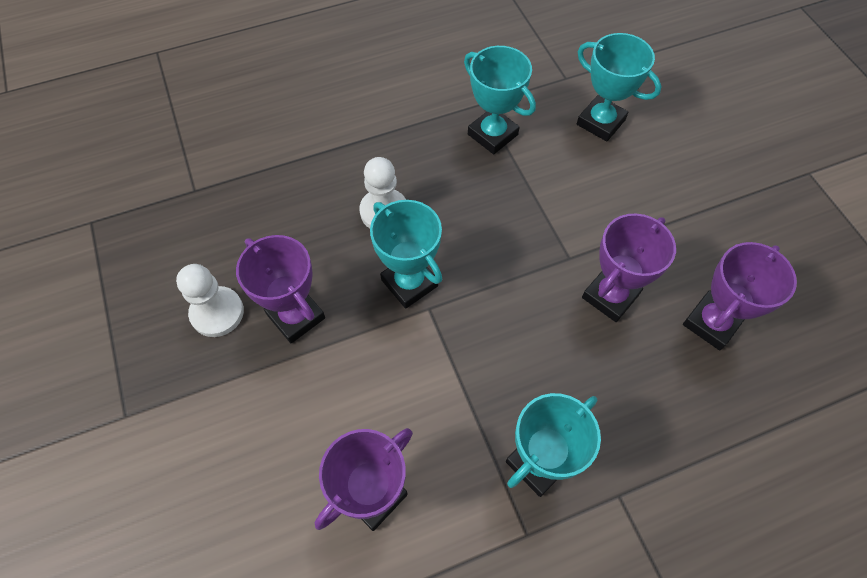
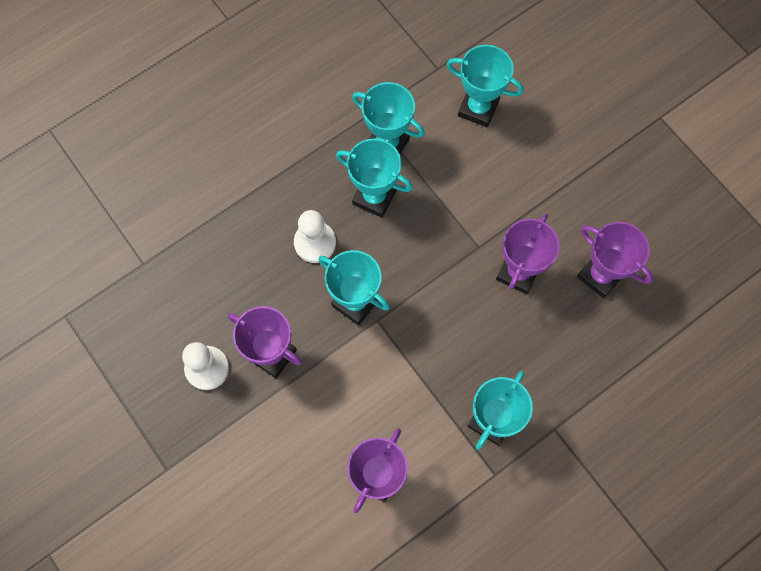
camera: 15 degrees left, 10 degrees up
(463, 181) = (374, 197): none -> turquoise trophy
(711, 323) = (600, 275): purple trophy -> purple trophy turned 75 degrees counterclockwise

